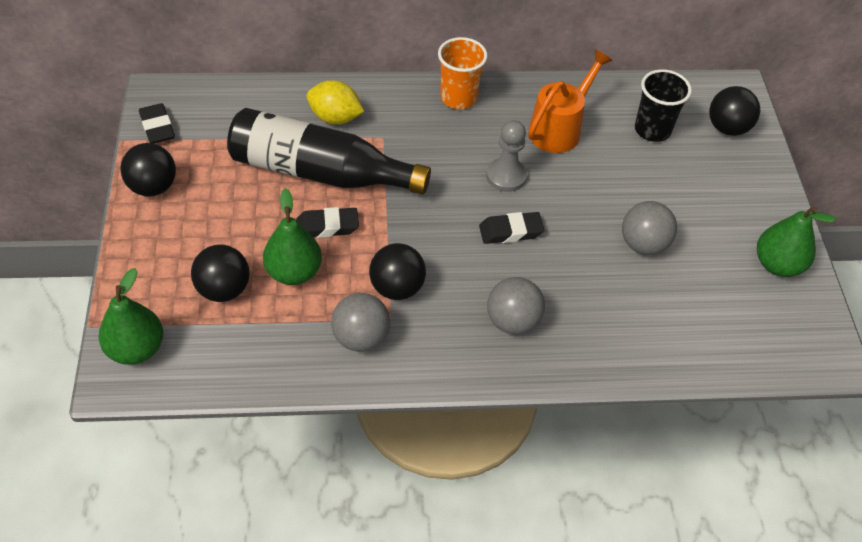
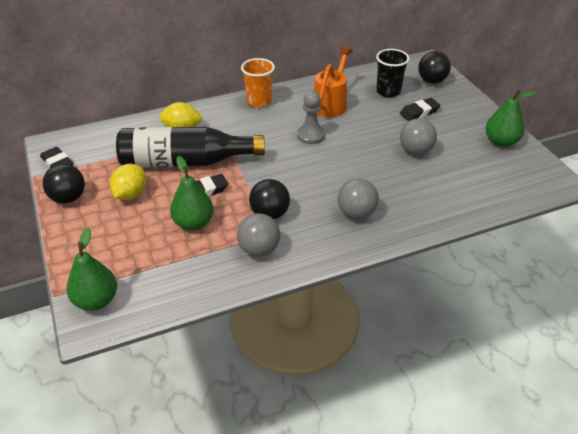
camera: 15 degrees left, 10 degrees down
(223, 289) = (147, 246): black ball -> none
(231, 204) = (131, 194): none -> yellow lemon
(510, 231) = (329, 164): black eraser -> black eraser (419, 112)

